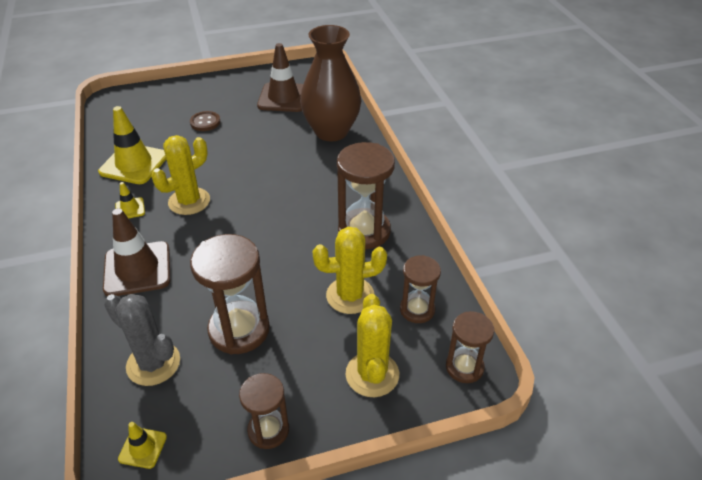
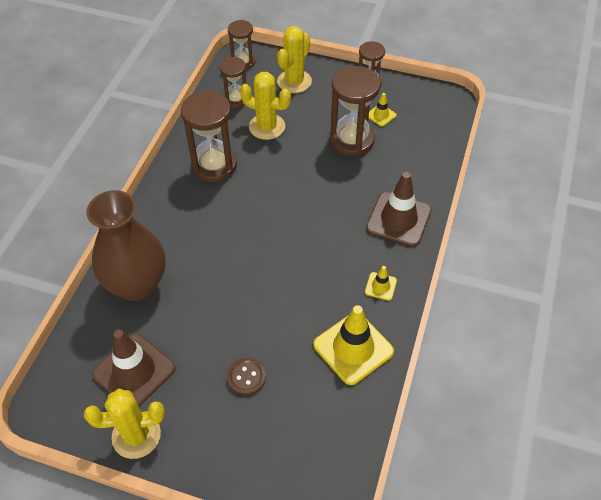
camera: 145 degrees left, 10 degrees up
(143, 448) = (439, 106): yellow traffic cone -> yellow traffic cone (381, 115)
(153, 363) = (415, 145): grey cactus -> none
(189, 201) = (325, 267): yellow cactus -> yellow cactus (136, 435)

